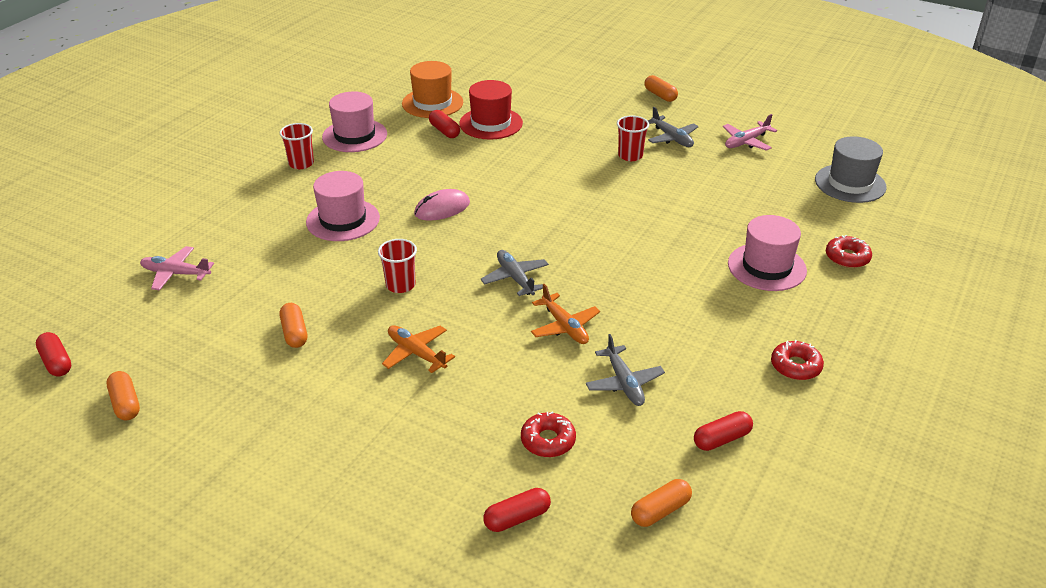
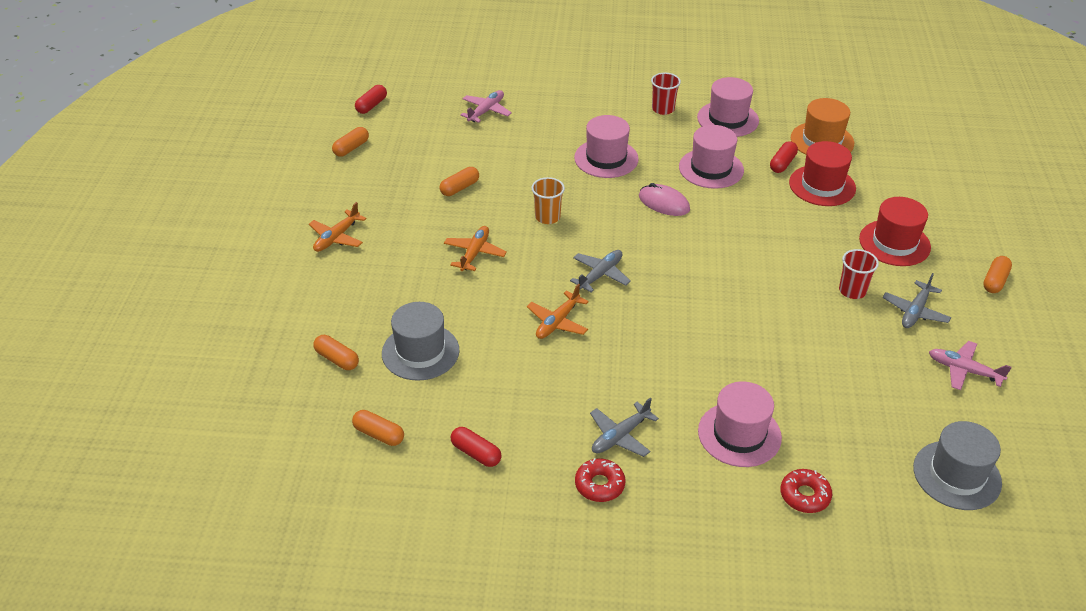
camera: 65 degrees right, 5 degrees up
(175, 274) = (486, 111): pink plane -> pink plane turned 45 degrees clockwise
(293, 463) = (336, 237): none -> orange plane
(400, 285) = (547, 217): red cup -> orange cup
(416, 167) = (711, 168): none -> pink hat
(517, 518) = (337, 359): red capsule -> orange capsule
(548, 440) = (420, 352): red donut -> grey hat
(588, 118) = (894, 243): none -> red hat
(624, 383) = (509, 377): grey plane -> grey plane (620, 436)

